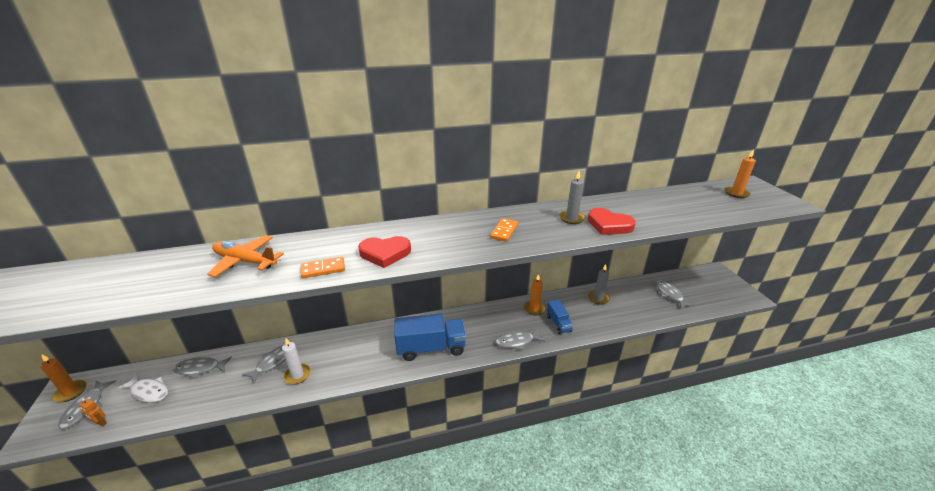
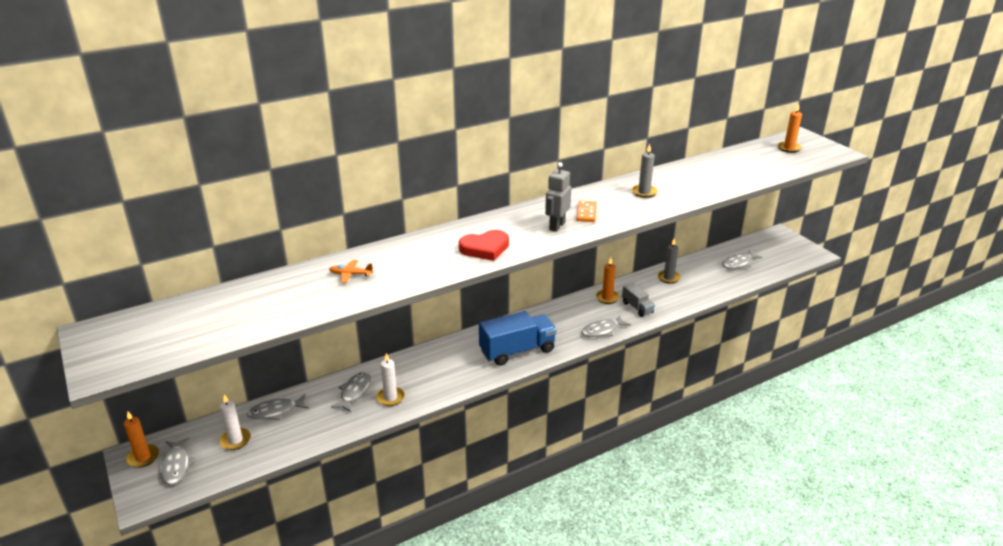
camera: 15 degrees left, 0 degrees up
(100, 423) = (207, 474): orange robot -> none
(149, 391) = (235, 440): white fish -> white candle
(245, 261) = (350, 274): orange plane -> orange plane, size x0.54
(323, 269) = (436, 270): orange domino -> none
(468, 240) = (556, 226): none -> grey robot
(558, 323) = (637, 307): blue truck -> grey truck
(609, 225) = (681, 194): red heart -> none
(670, 294) = (738, 263): grey fish -> grey fish turned 90 degrees counterclockwise

